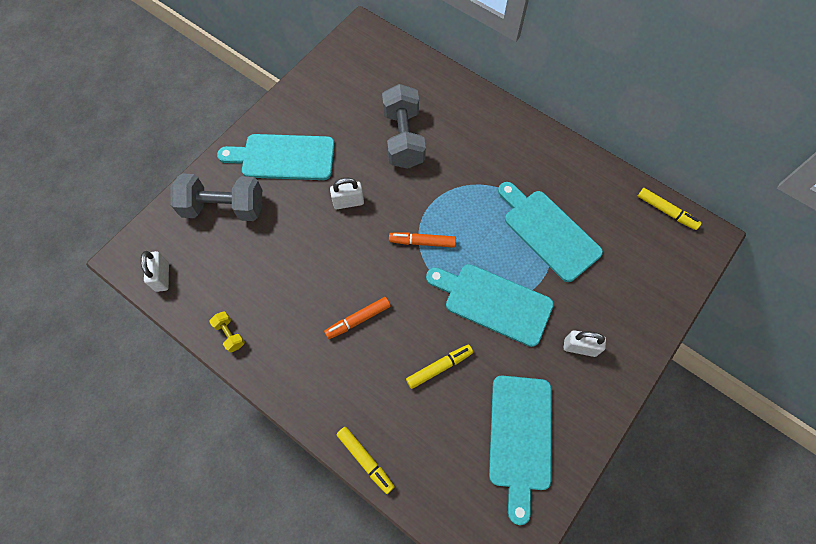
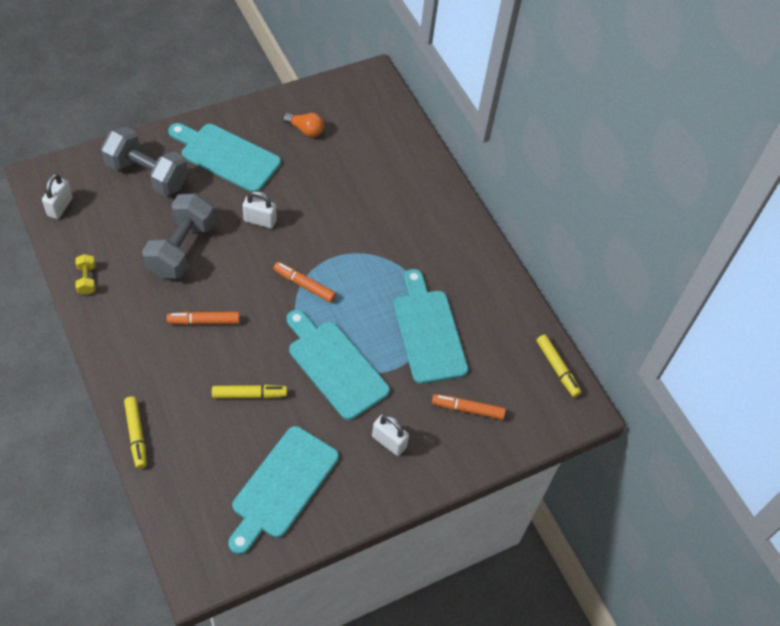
camera: 20 degrees right, 10 degrees down
(336, 102) = (305, 130): none -> orange light bulb
(403, 138) = (347, 189): grey dumbbell -> grey dumbbell (181, 248)
(622, 284) = (467, 409): none -> orange marker

